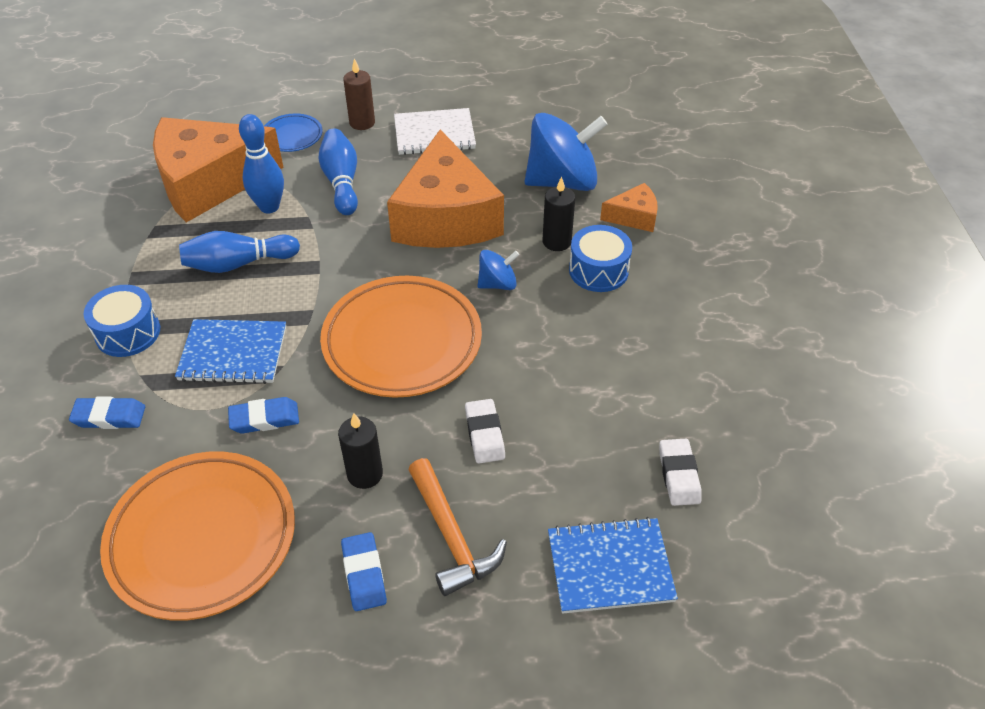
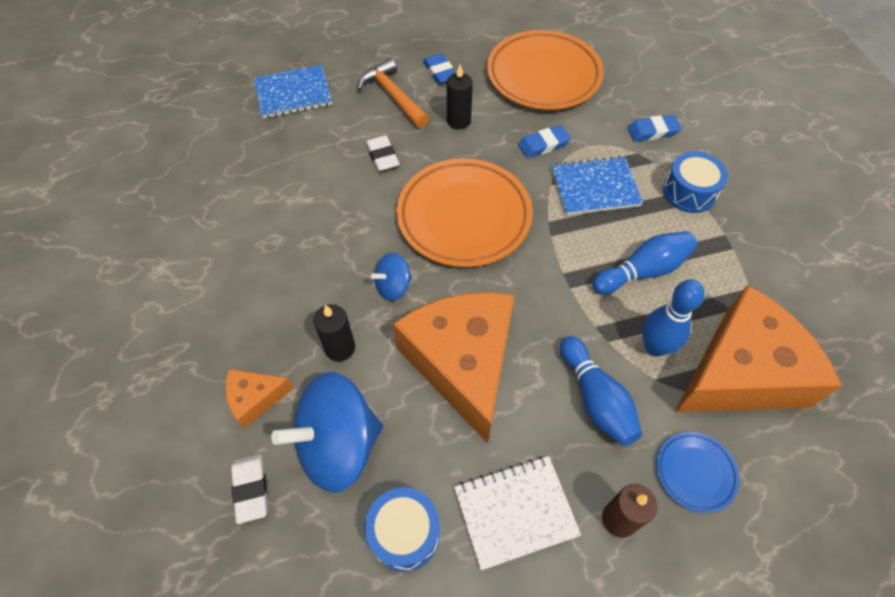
camera: 170 degrees right, 10 degrees up
(598, 270) = (296, 317): blue drum -> blue drum (404, 533)
(679, 475) = (243, 149): white eraser -> white eraser (251, 489)

